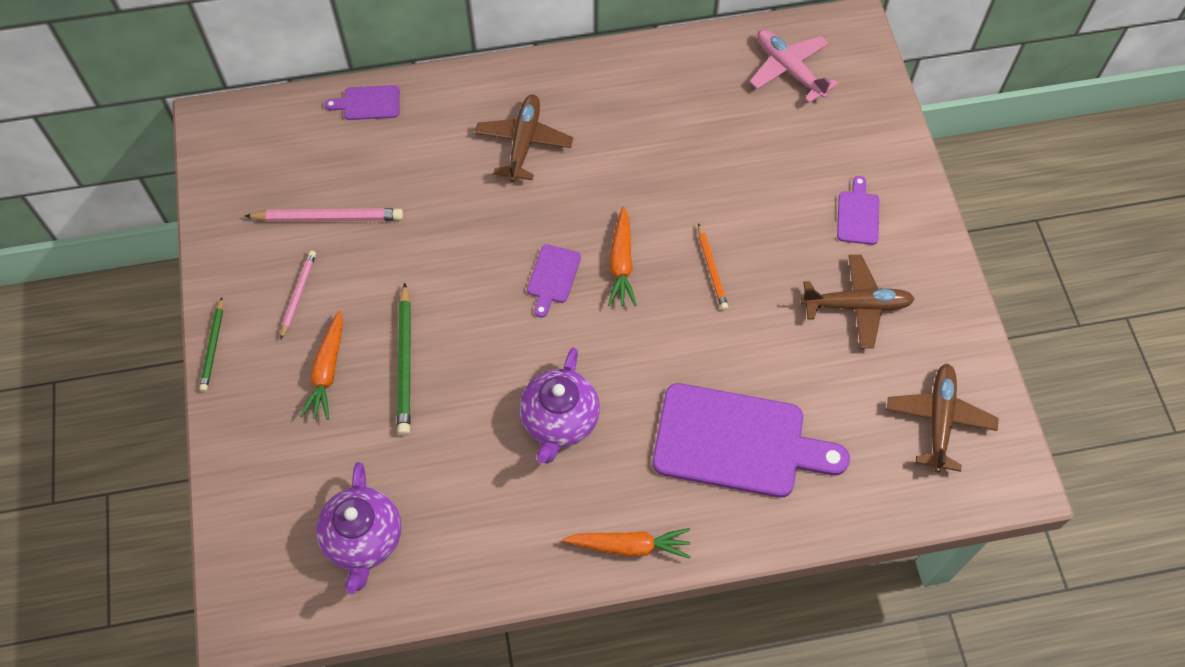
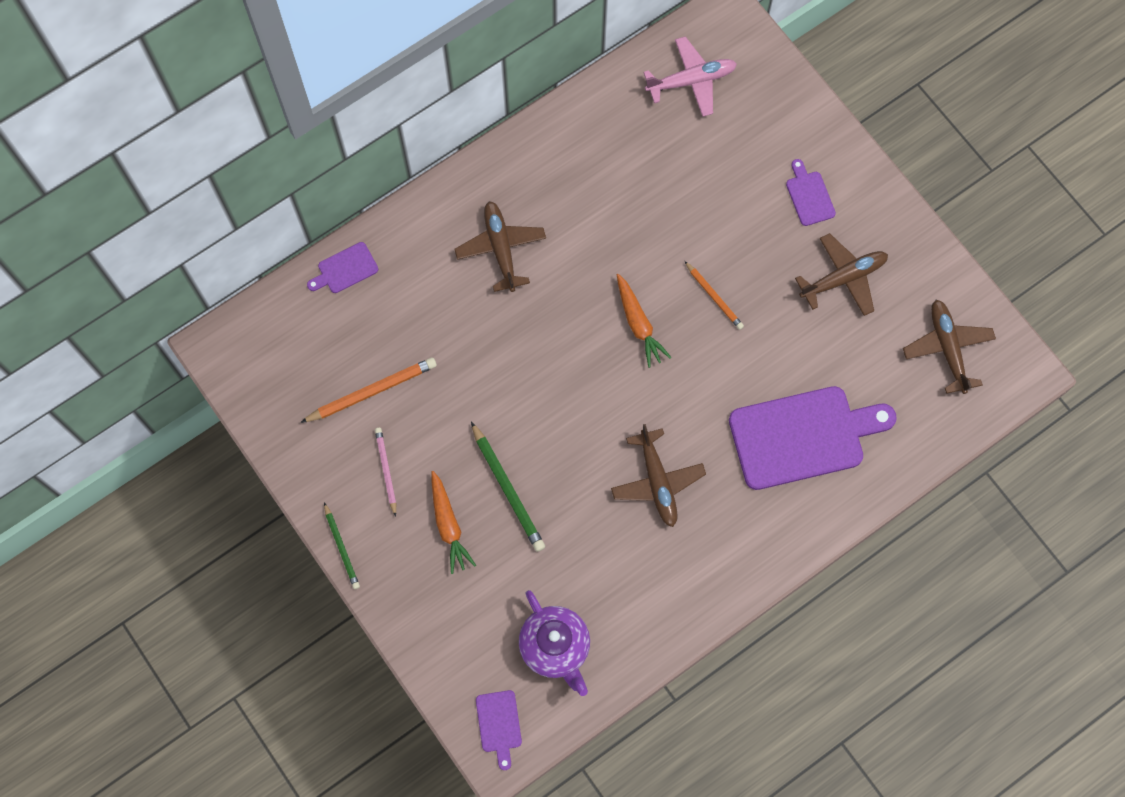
camera: 25 degrees left, 10 degrees up
(328, 218) = (372, 391): pink pencil -> orange pencil
(553, 277) = (589, 361): purple cutting board -> purple cutting board (499, 724)
(560, 421) = (657, 482): purple teapot -> brown plane
(630, 546) = (761, 557): orange carrot -> none
(789, 69) = (691, 81): pink plane -> pink plane turned 135 degrees clockwise

